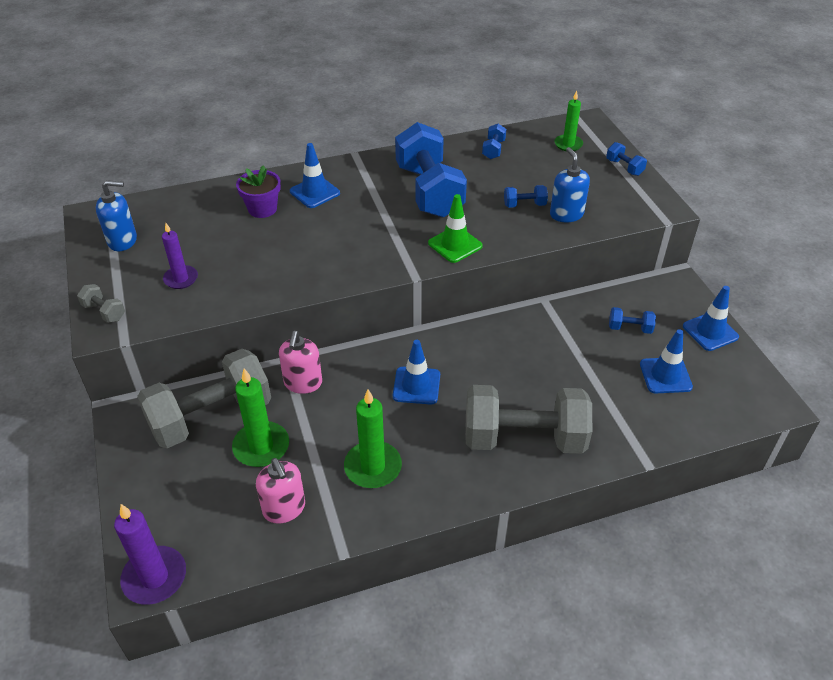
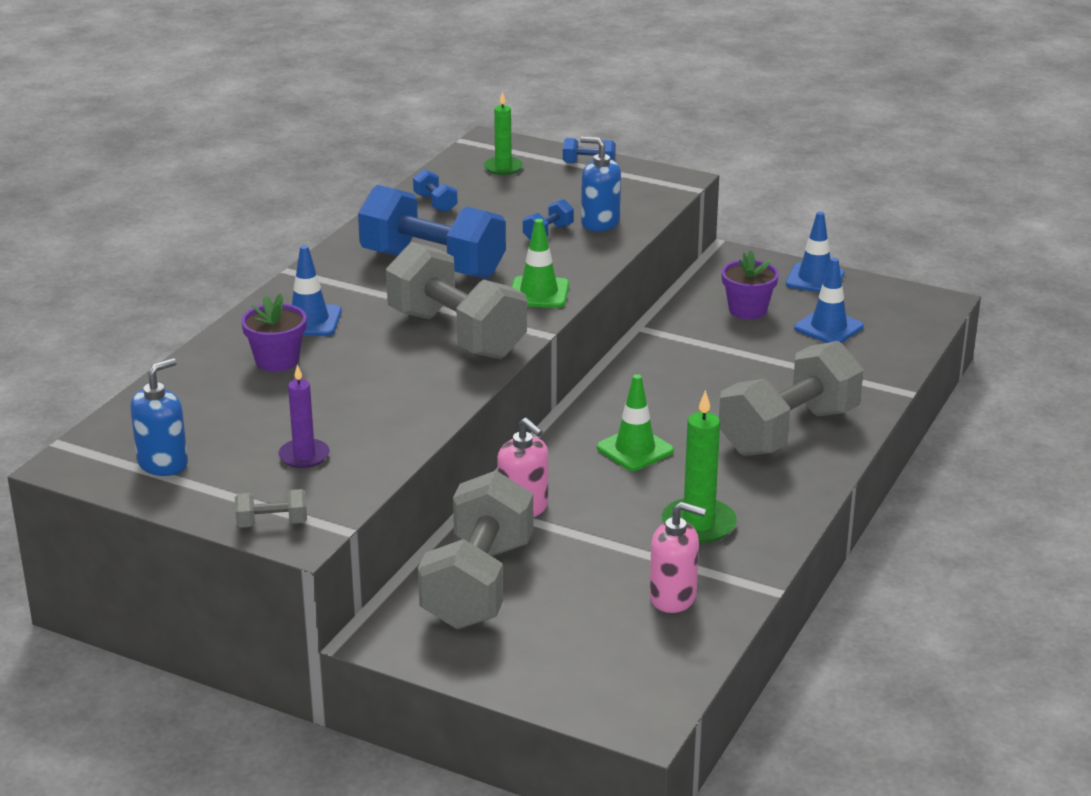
camera: 45 degrees left, 15 degrees down
(154, 577) = (645, 712): purple candle -> none
(261, 446) = (571, 573): green candle -> none
(369, 246) = (456, 334): none -> grey dumbbell
(416, 386) = (635, 449): blue traffic cone -> green traffic cone
(629, 328) = (747, 310): blue dumbbell -> purple flower pot

